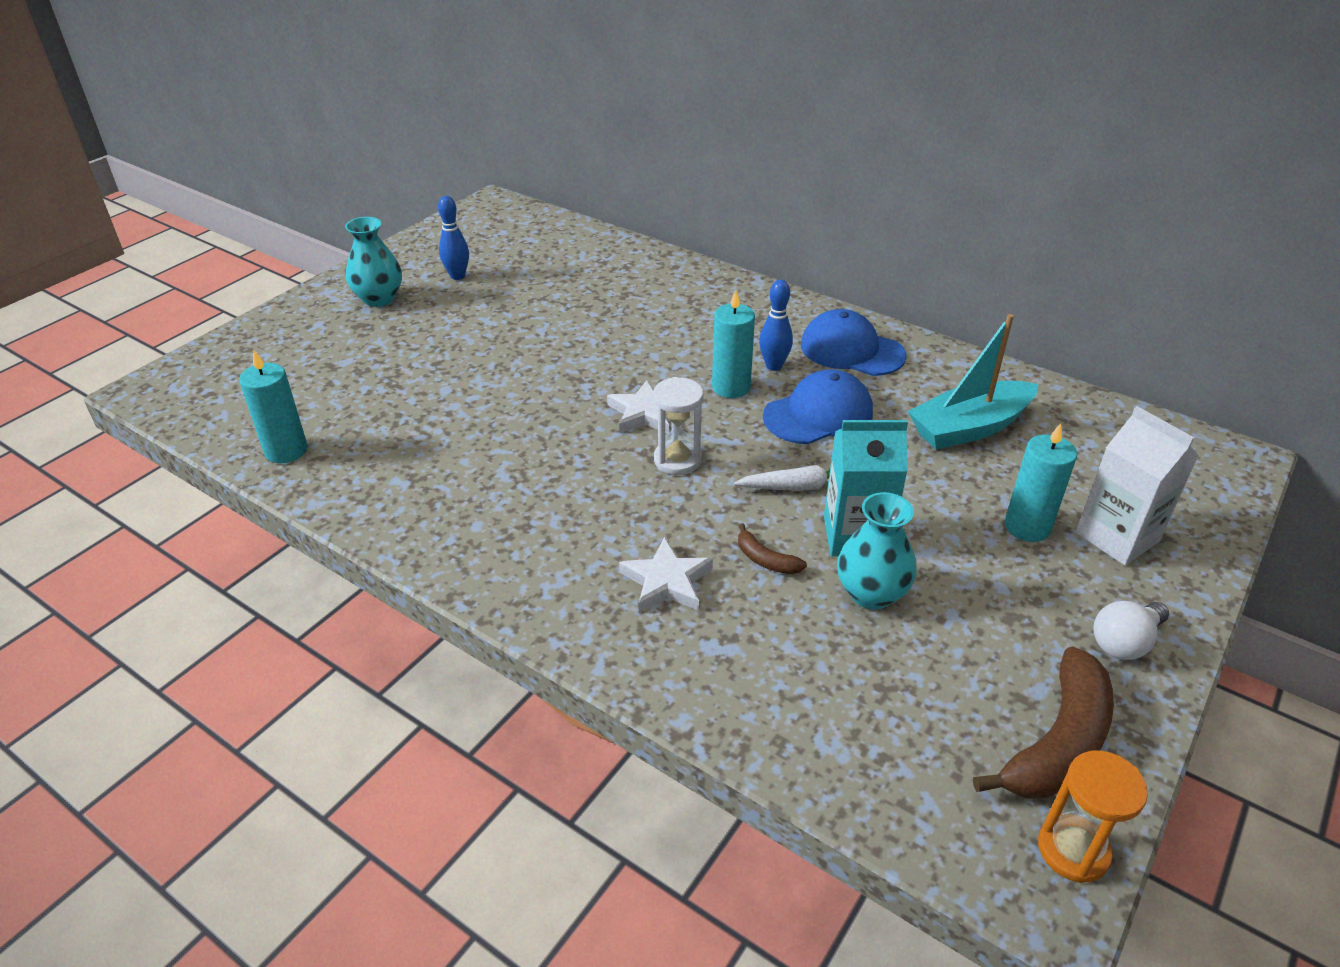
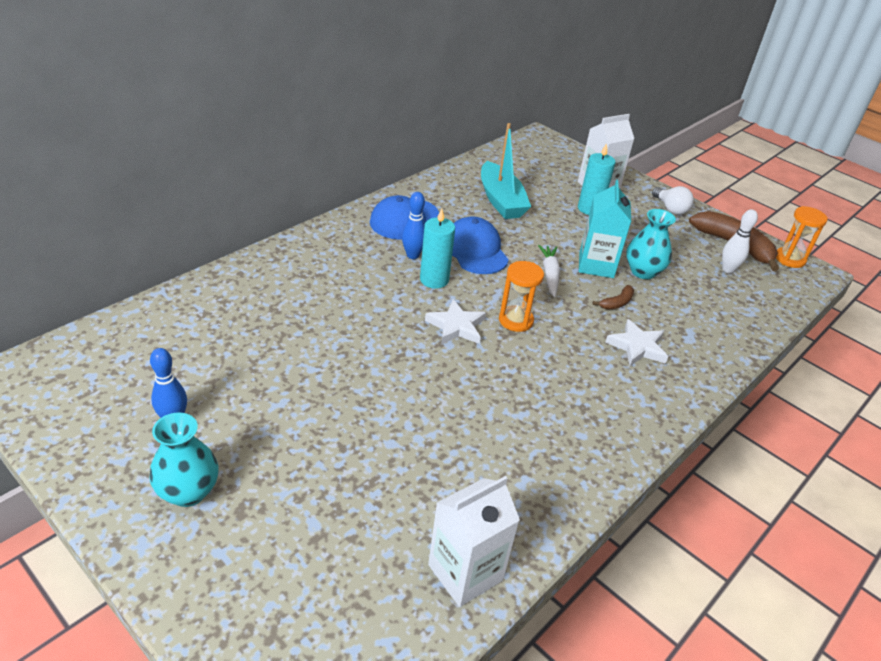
camera: 85 degrees left, 0 degrees up
(286, 450) = (465, 572): turquoise candle -> white carton
(677, 460) = (516, 320): white hourglass -> orange hourglass
(954, 722) = (728, 269): none -> white bowling pin

